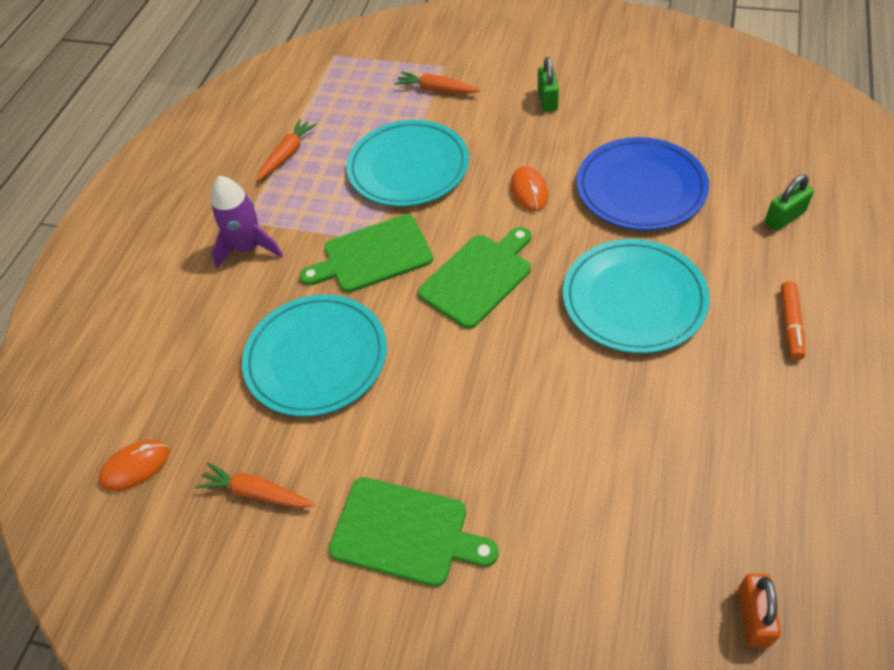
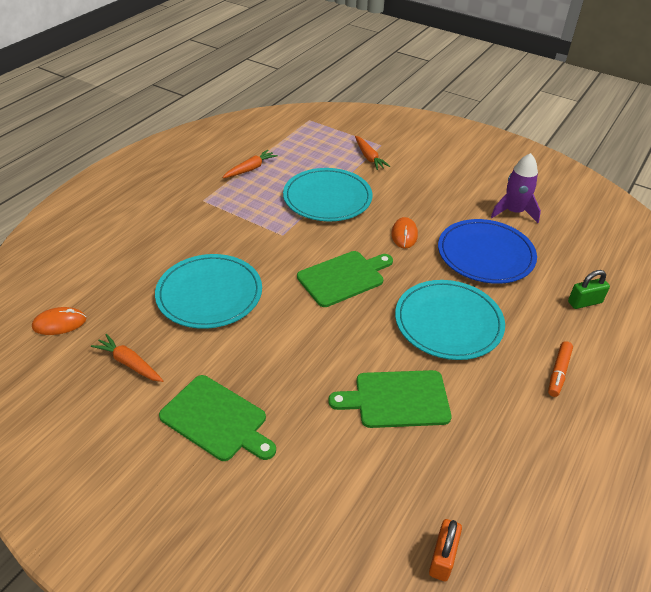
camera: 10 degrees right, 10 degrees down
(248, 248) = (197, 216): purple rocket -> purple rocket (513, 212)
(373, 255) = (277, 244): green cutting board -> green cutting board (397, 399)
(436, 89) = (369, 157): orange carrot -> orange carrot turned 150 degrees counterclockwise
(547, 100) = (443, 183): green padlock -> none

